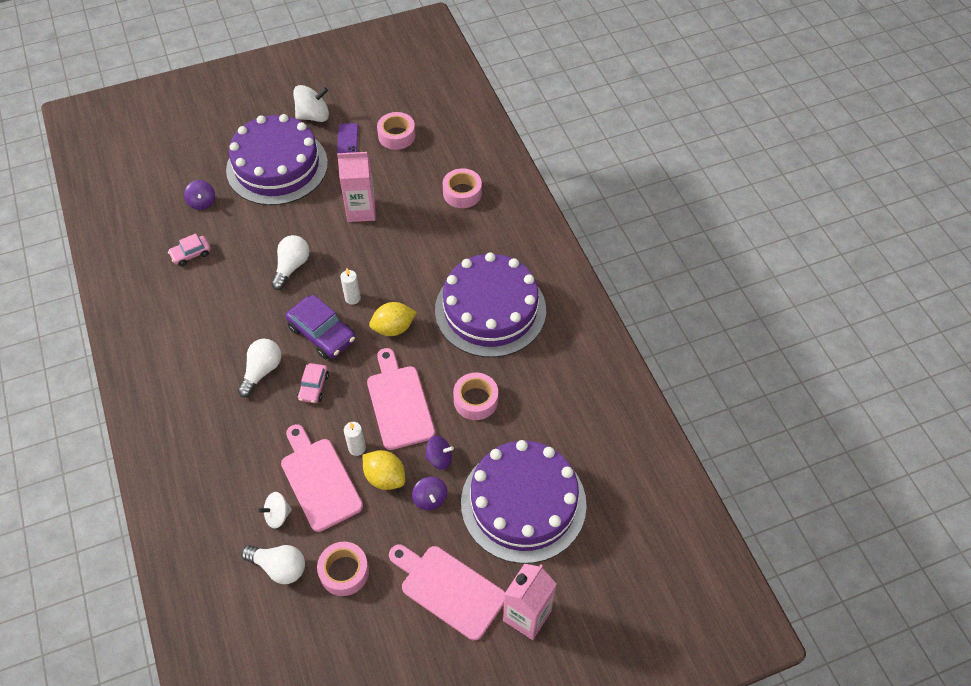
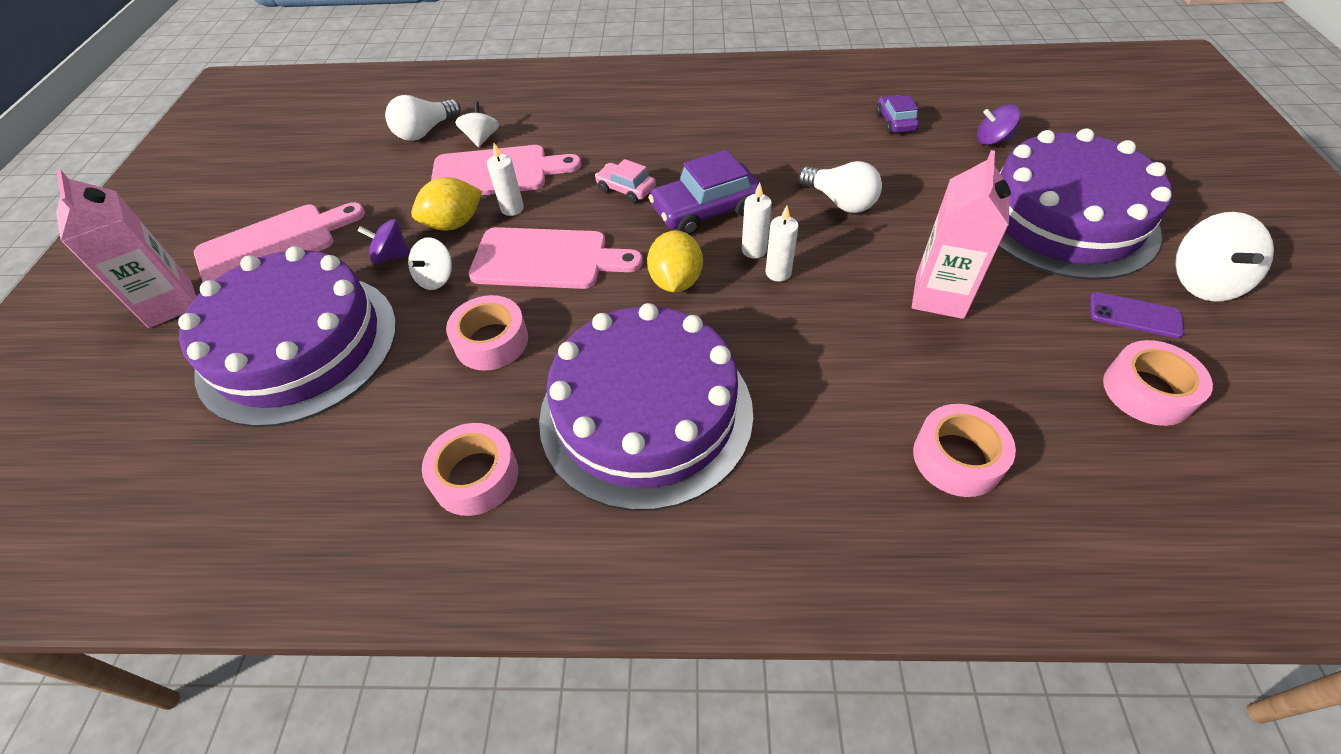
camera: 115 degrees right, 5 degrees down
(191, 254) = (895, 122): pink car -> purple car
(262, 371) = (676, 153): white light bulb -> none
(344, 572) = (376, 172): pink tape -> pink tape (475, 476)
(368, 282) = (778, 273): none -> white candle
(439, 458) = (436, 278): purple spinning top -> white spinning top

